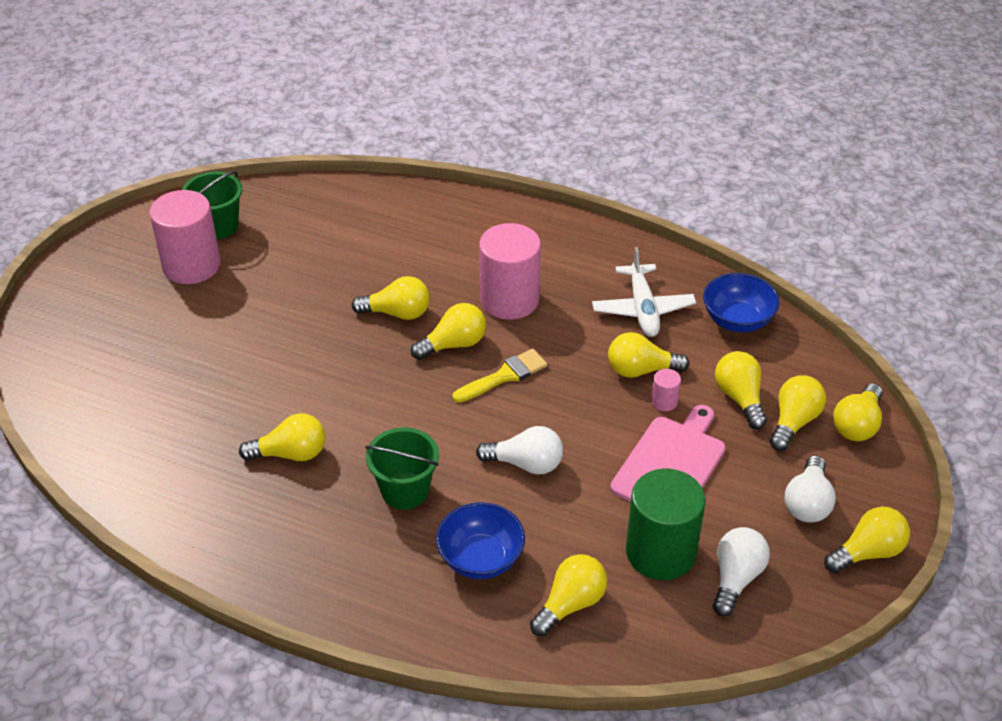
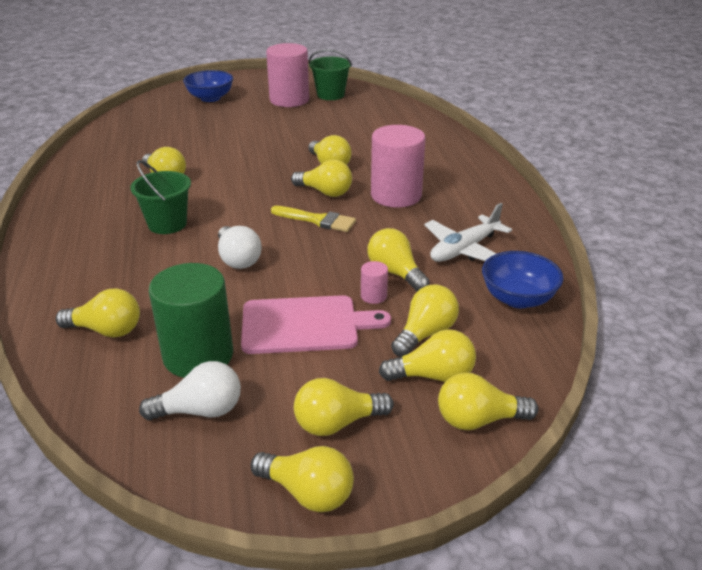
camera: 55 degrees right, 10 degrees down
(481, 559) = (125, 275): blue bowl -> blue bowl (210, 98)
(807, 503) = (337, 423): white light bulb -> yellow light bulb

